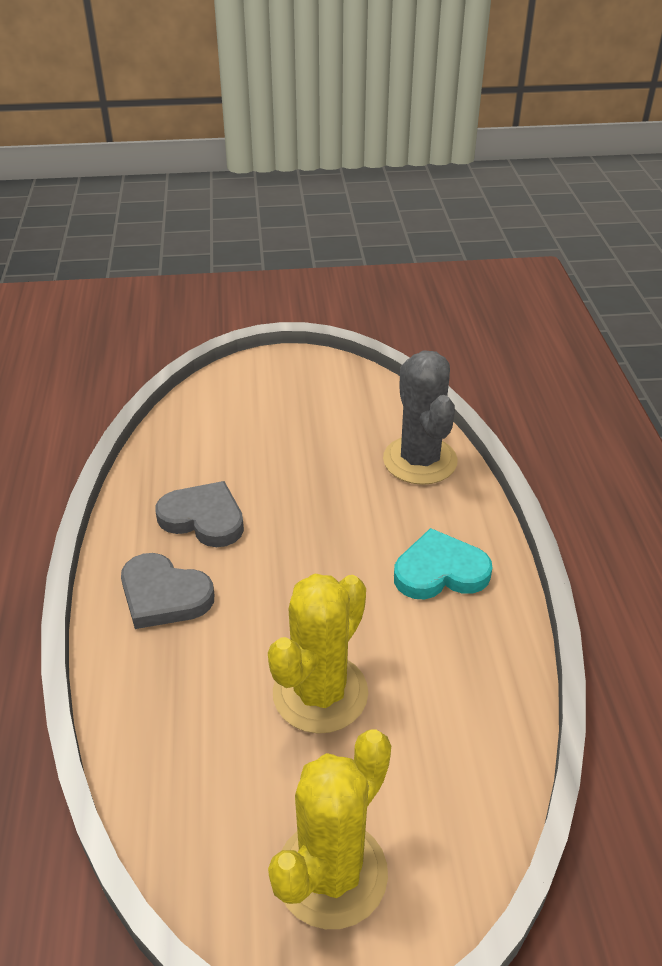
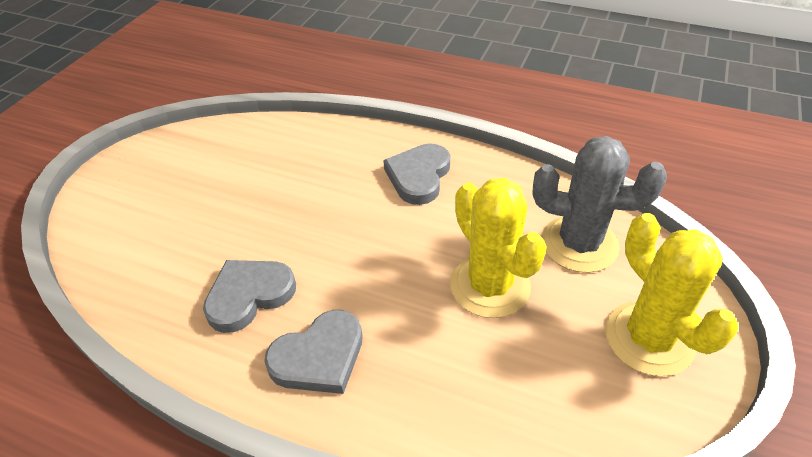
camera: 60 degrees left, 5 degrees up
(420, 460) = (303, 142): grey cactus -> grey cactus (579, 244)
(440, 571) = (419, 176): turquoise heart -> grey heart

